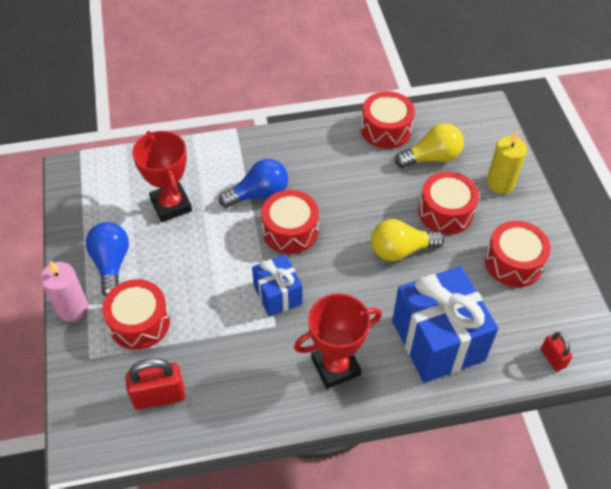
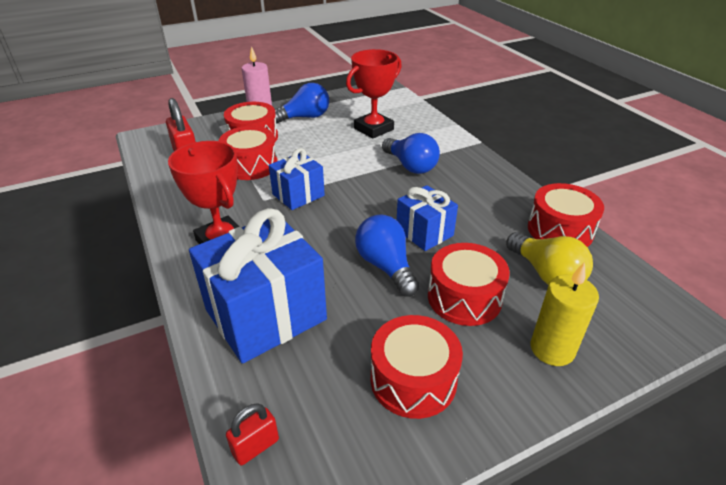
camera: 75 degrees right, 15 degrees down
(290, 231) = (376, 190): red drum -> red drum (251, 165)
(365, 213) = (424, 232): none -> blue gift
(400, 250) = (386, 266): yellow light bulb -> blue light bulb

